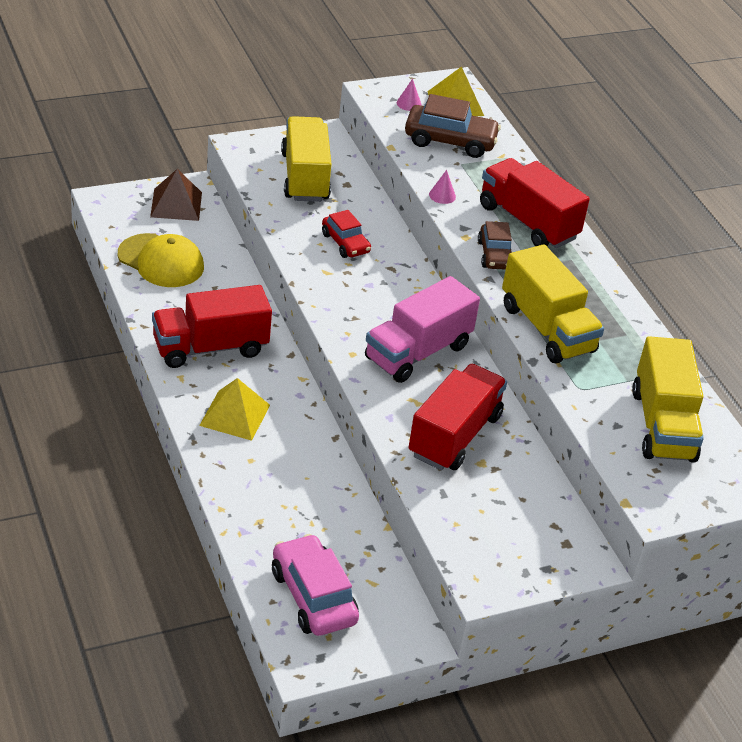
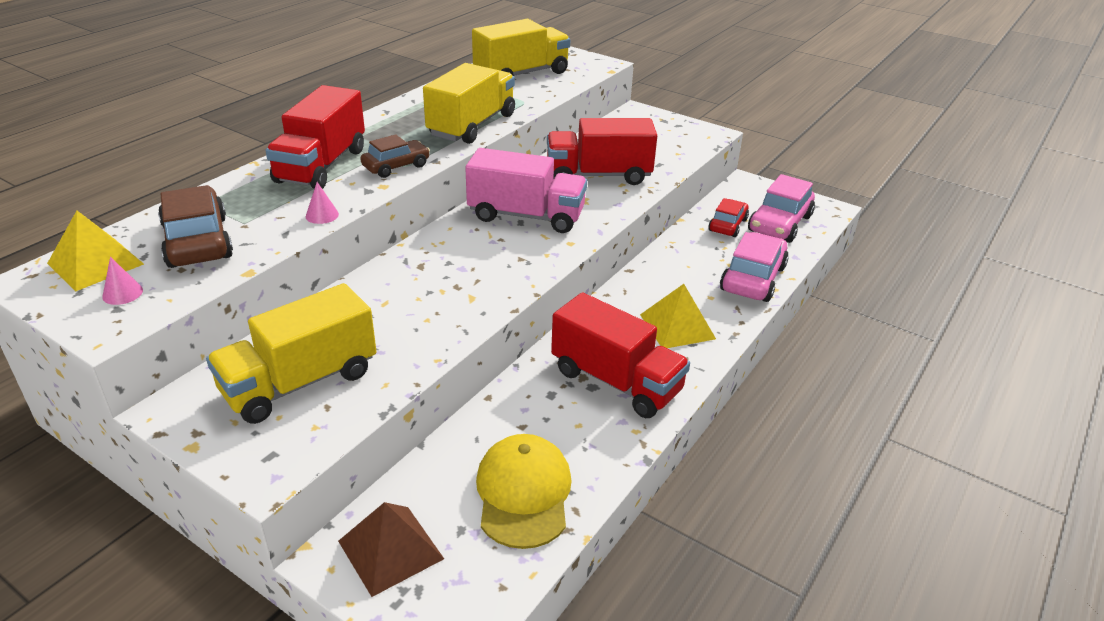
camera: 120 degrees left, 5 degrees down
(248, 505) = (753, 278): none -> pink car
(345, 243) = (408, 304): red car -> red car (727, 225)

